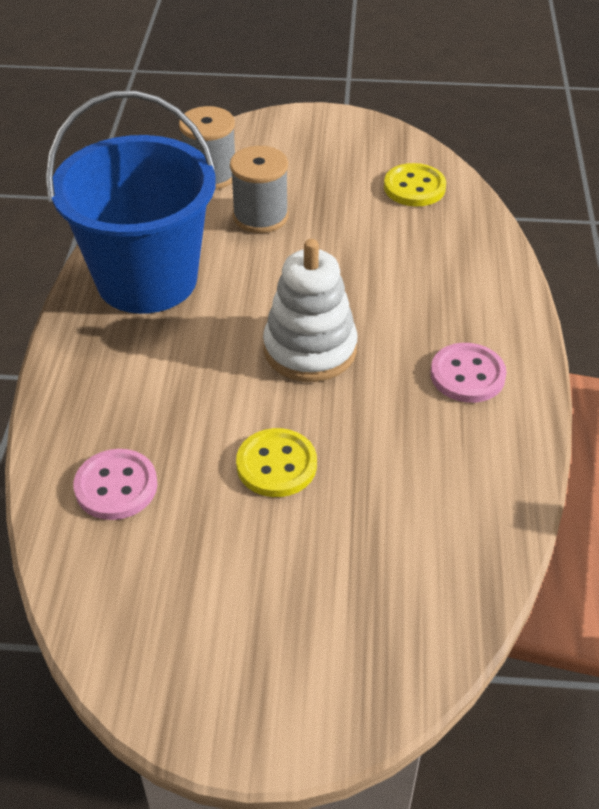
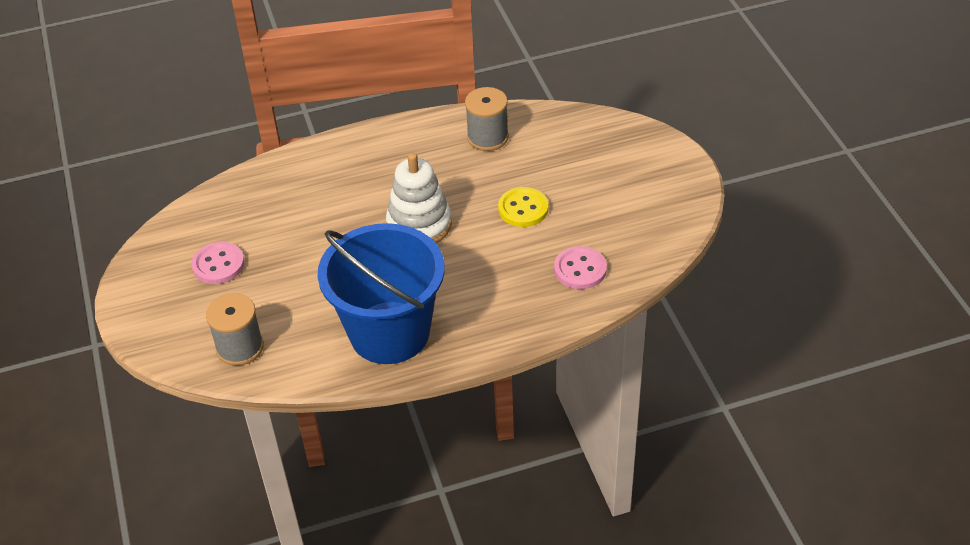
camera: 110 degrees left, 0 degrees up
(260, 216) = (285, 297): grey spool -> grey spool (487, 137)
(414, 187) = (213, 223): yellow button -> none
(467, 375) = (406, 152): pink button -> pink button (218, 265)

